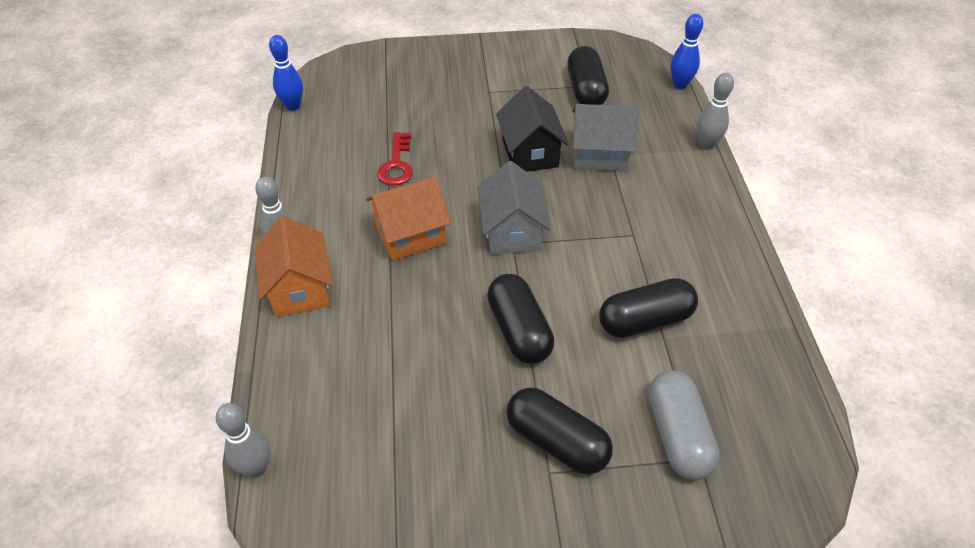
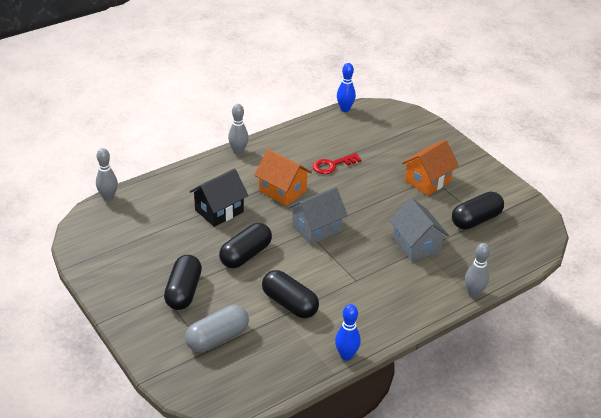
camera: 60 degrees right, 10 degrees down
(299, 288) = (216, 167): orange house -> orange house (427, 181)
(530, 153) = (390, 214): black house -> black house (219, 211)
(680, 84) = (528, 264): blue bowling pin -> blue bowling pin (346, 355)

